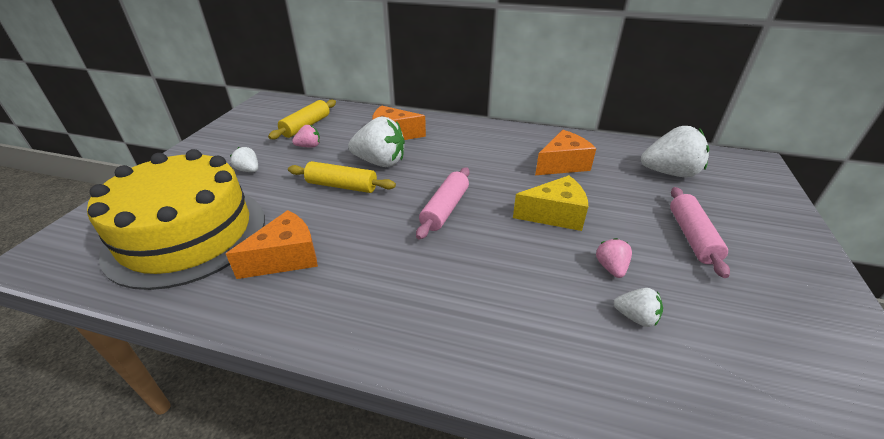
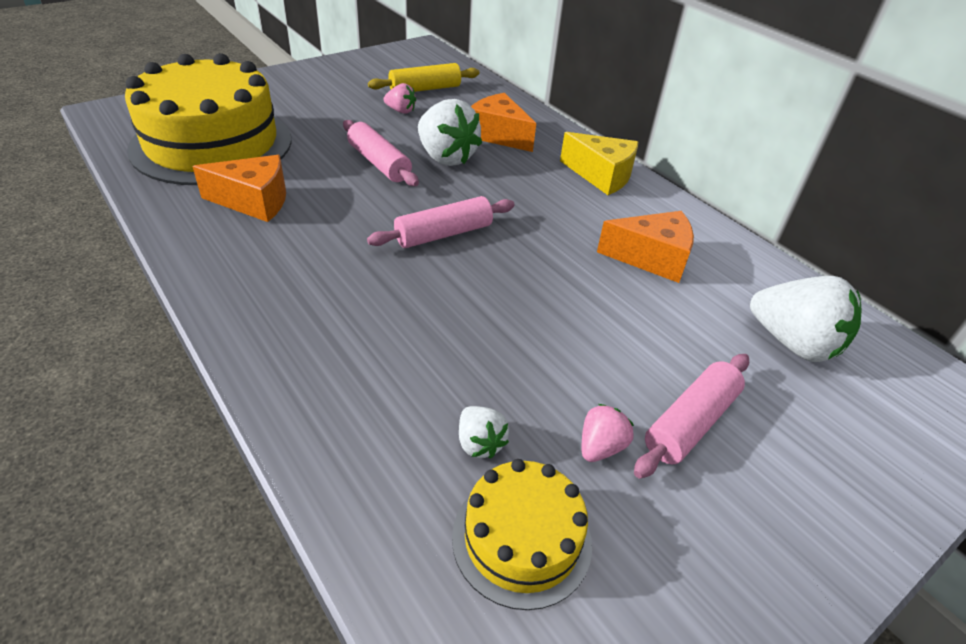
camera: 35 degrees right, 5 degrees up
(248, 170) = (321, 111): white strawberry -> none
(342, 186) = (379, 163): yellow rolling pin -> pink rolling pin
(554, 215) = (552, 303): yellow cheese -> yellow cheese (601, 176)
(611, 268) = (530, 387): pink strawberry -> pink strawberry (600, 447)
(725, 353) = (521, 539): none -> yellow cake

